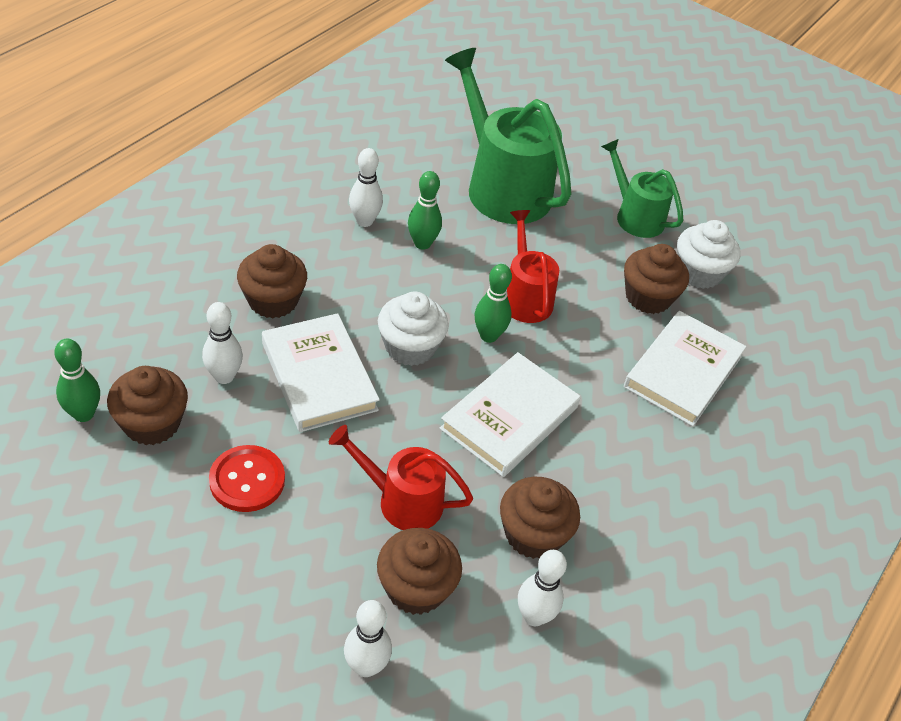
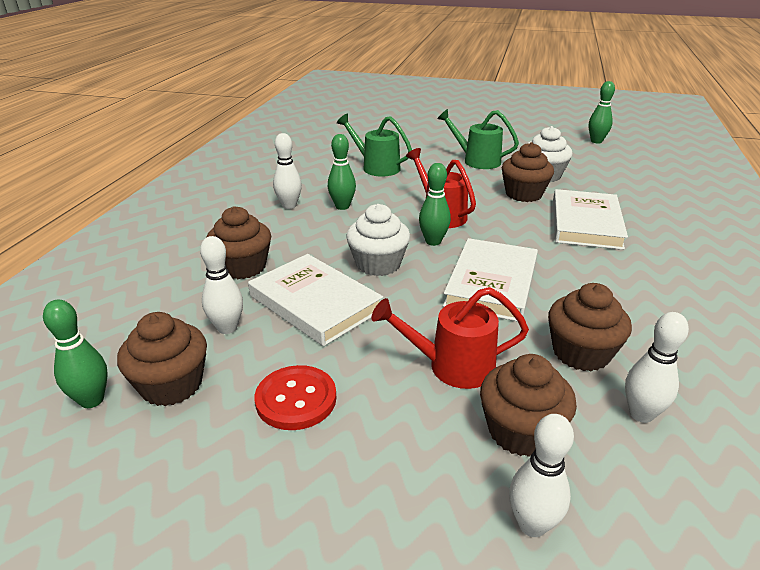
camera: 15 degrees left, 15 degrees down
(501, 186) = (376, 167): green watering can -> green watering can, size x0.57
(826, 231) = (596, 141): none -> green bowling pin

